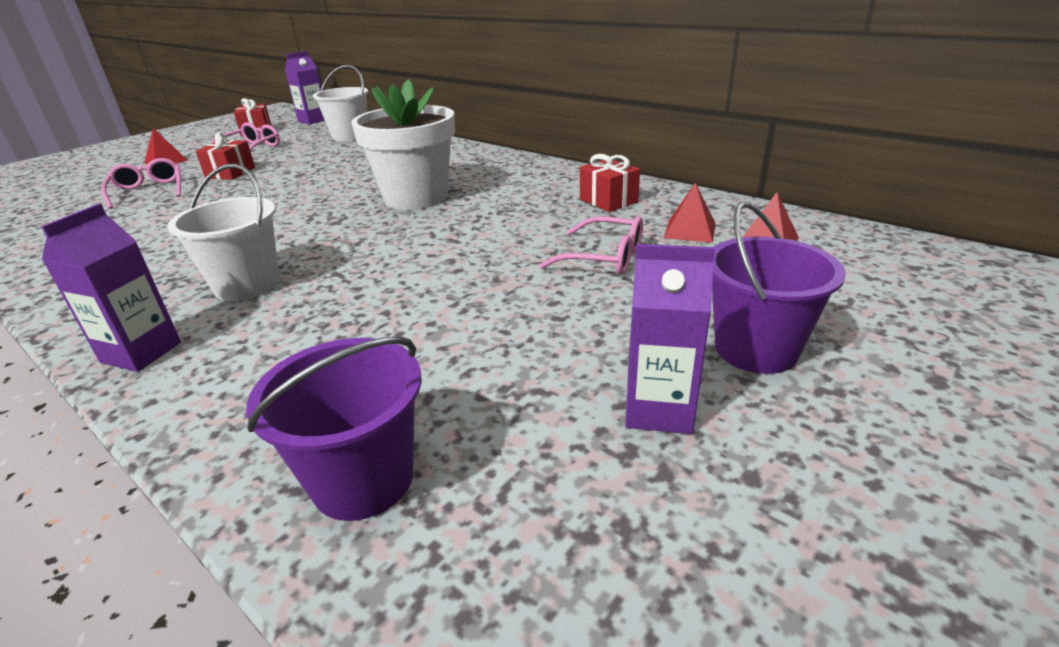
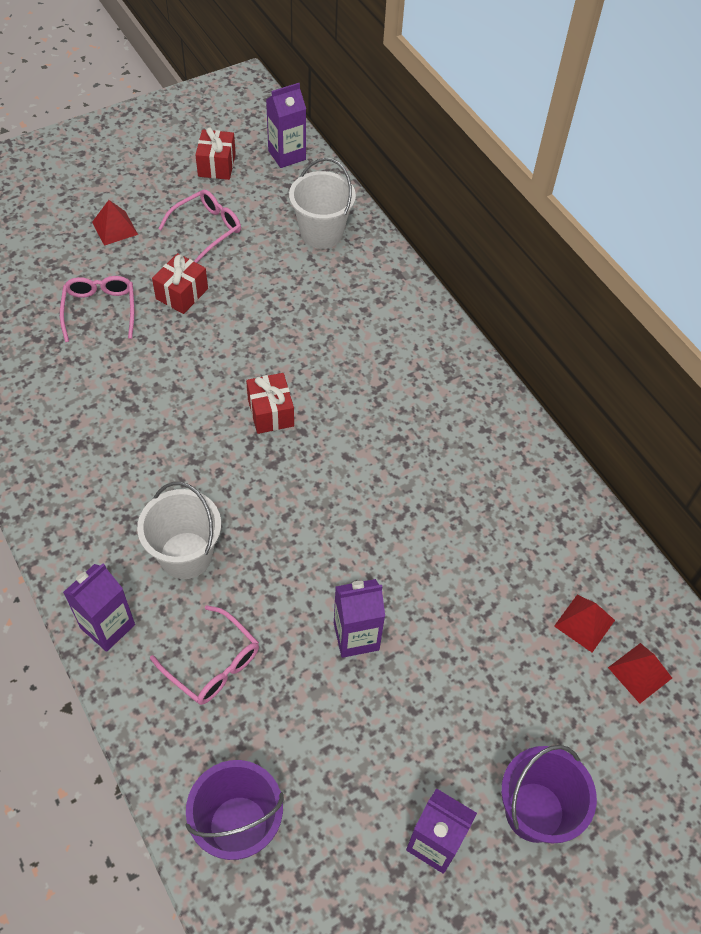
camera: 15 degrees right, 25 degrees up
(416, 198) = (357, 442): white flower pot -> none
(465, 288) = (356, 636): none -> purple carton
(604, 258) = (486, 638): pink glasses -> pink glasses (213, 664)
(608, 200) = (539, 530): red gift -> red gift (270, 412)

